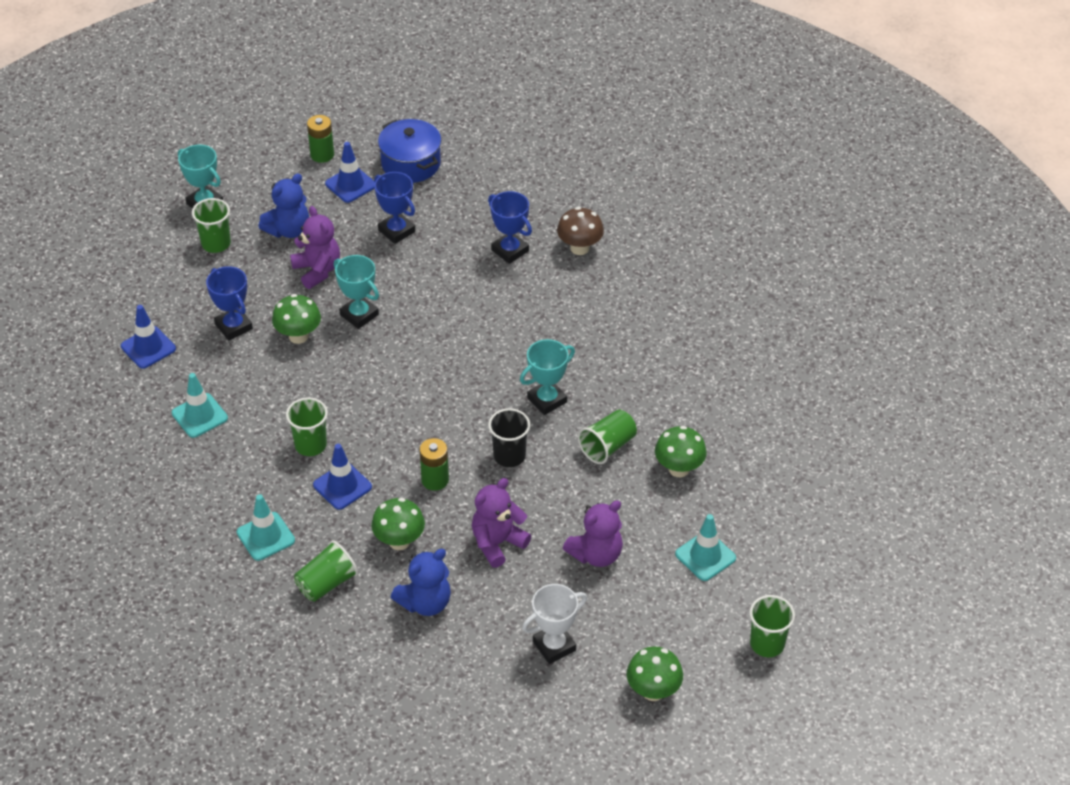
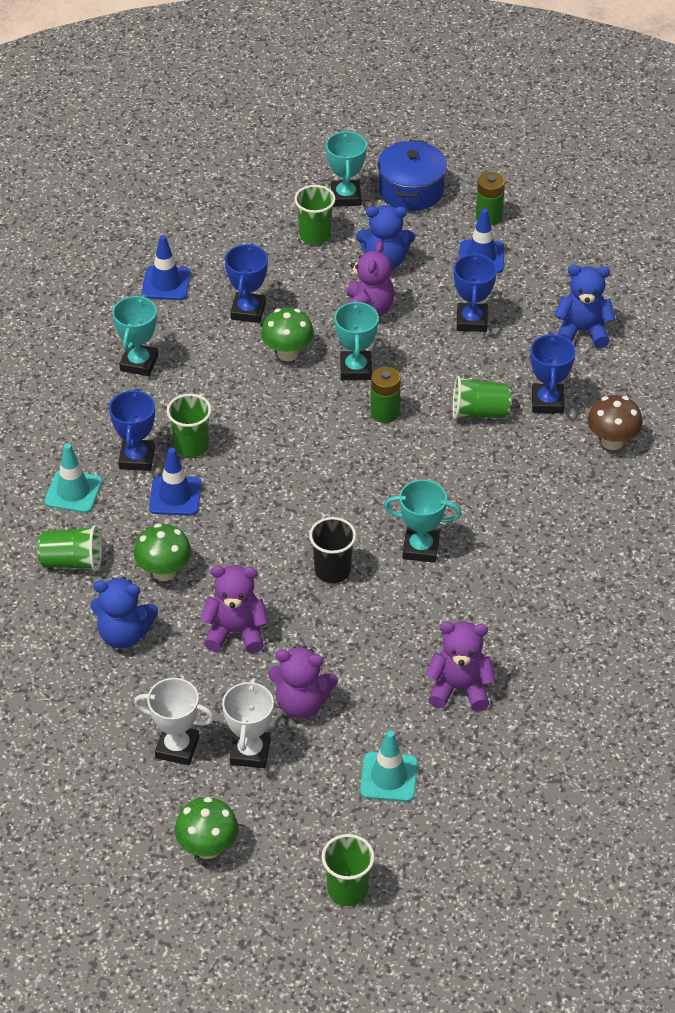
camera: 45 degrees right, 0 degrees up
(199, 416) = (139, 363): turquoise traffic cone -> turquoise trophy
(282, 481) = (137, 458): none -> blue trophy
(411, 163) = (554, 272): blue pot -> blue pot (411, 190)
(435, 480) = (250, 545): green battery -> green battery (385, 413)
(476, 190) = (582, 331): none -> blue teddy bear
(603, 610) = (250, 752): none -> white trophy
(607, 446) = (422, 624): green cup -> green cup (479, 412)
(679, 469) = (459, 689): green mushroom -> purple teddy bear

